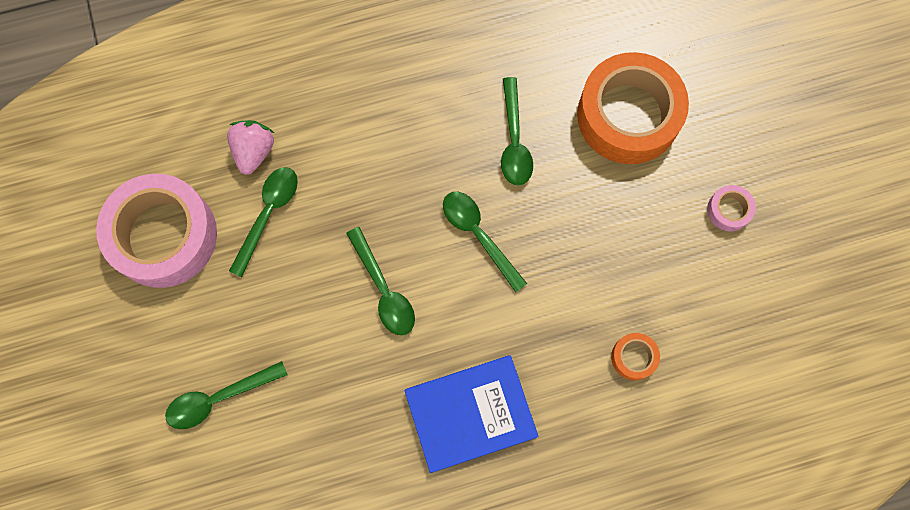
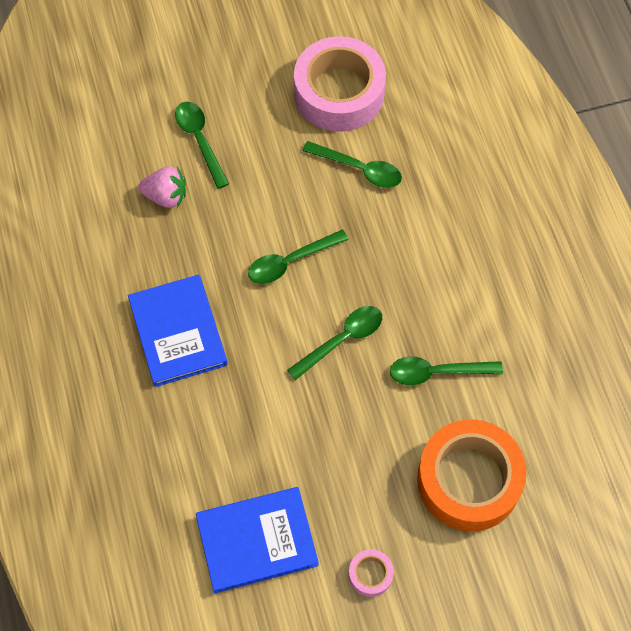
camera: 90 degrees right, 10 degrees down
(254, 151) = (418, 155): pink strawberry -> pink strawberry (166, 196)
(633, 357) = (223, 474): orange tape -> none
(702, 321) = (257, 540): none -> blue book

